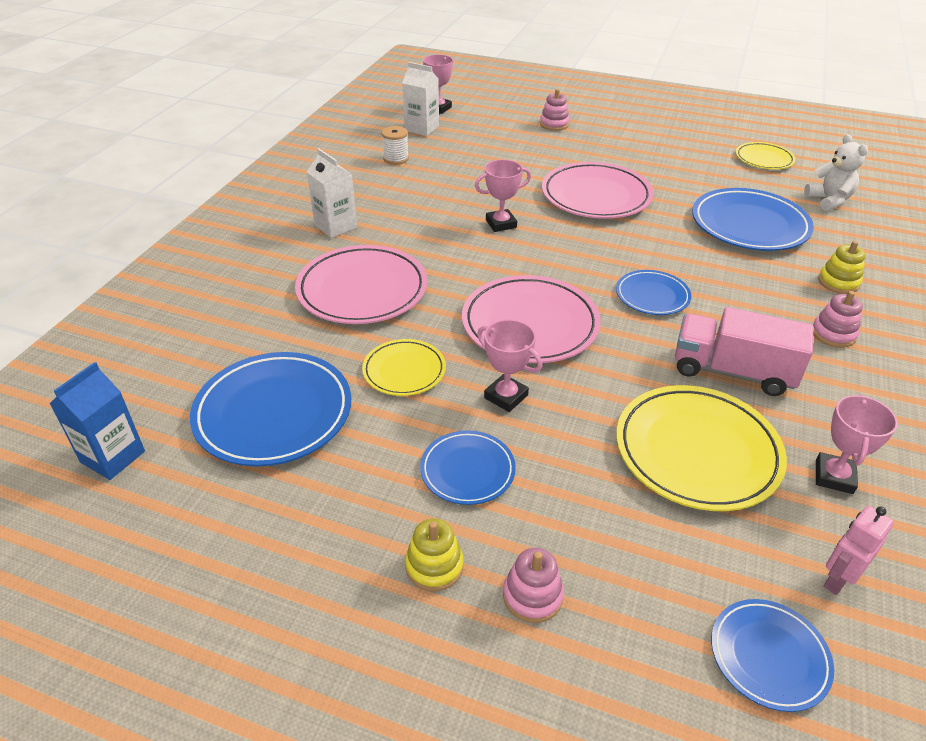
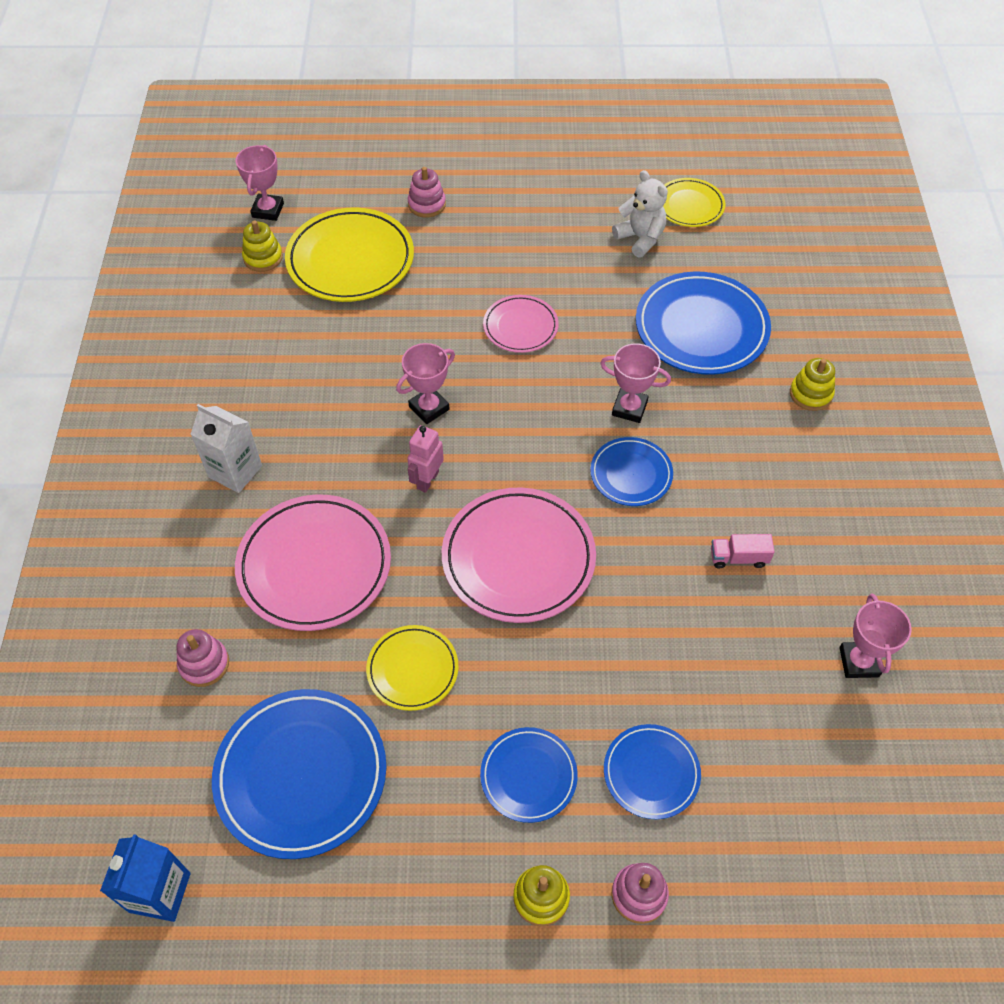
camera: 20 degrees left, 15 degrees up
(396, 159) = (255, 326): white spool -> none
(422, 128) = (263, 258): white carton -> yellow stacking toy
(506, 396) = (530, 668): pink trophy -> pink trophy (629, 408)
(596, 196) = (520, 327): pink plate -> pink plate, size x0.56
(697, 451) = (732, 675): yellow plate -> yellow plate (350, 260)
(732, 371) = (738, 558): pink truck -> pink truck, size x0.47
(769, 656) = (848, 878): blue plate -> blue plate (651, 773)
(829, 200) = (774, 261): white teddy bear -> white teddy bear (640, 238)
(833, 334) = (821, 473): pink stacking toy -> pink stacking toy (204, 664)
(837, 579) = (884, 778): pink robot -> pink robot (427, 480)

